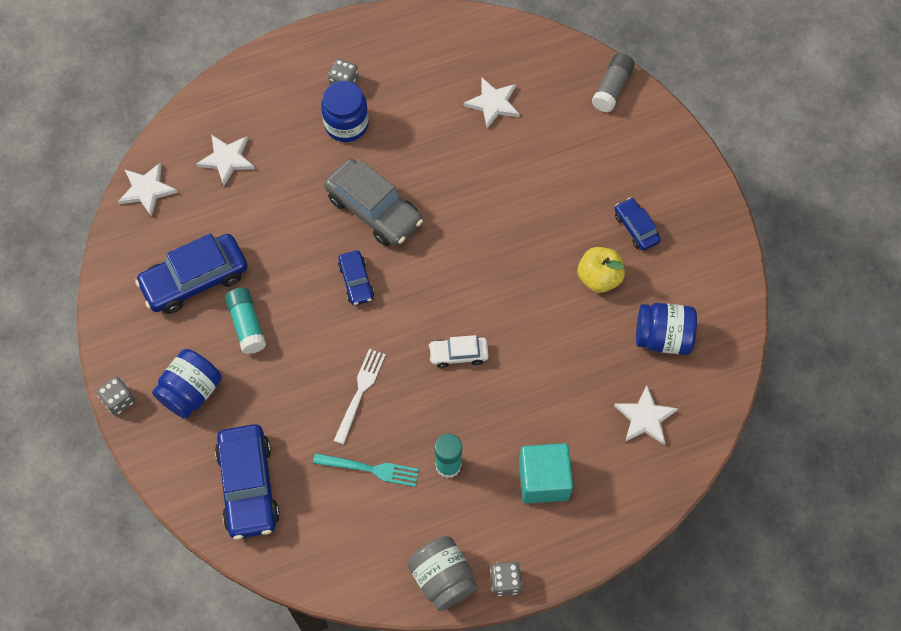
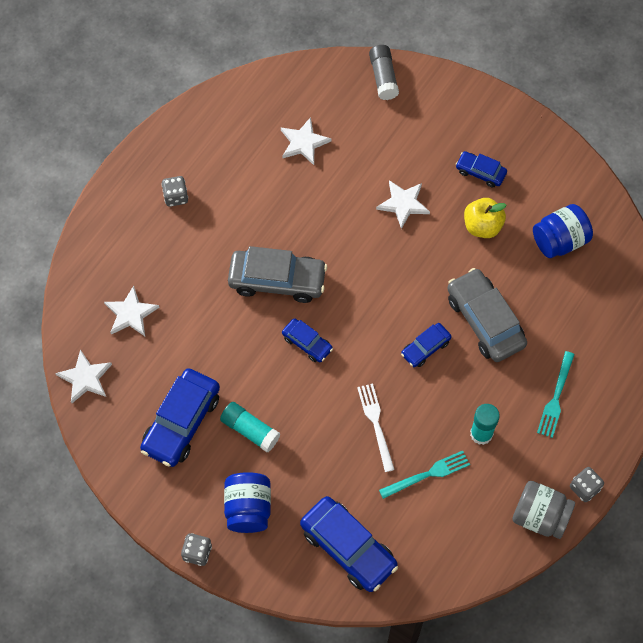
camera: 35 degrees left, 0 degrees up
(346, 124) = (203, 228): blue jar -> none
(458, 354) = (425, 348): white car -> blue car
(533, 365) = (485, 321): none -> grey car
(543, 480) = (556, 398): turquoise cube -> turquoise fork
(645, 418) = (591, 307): white star -> white star (403, 204)

